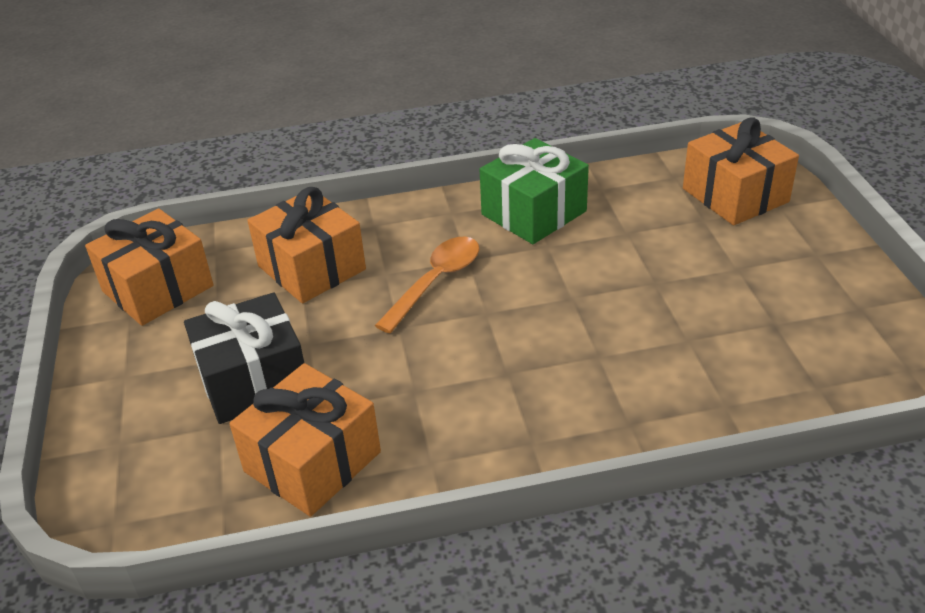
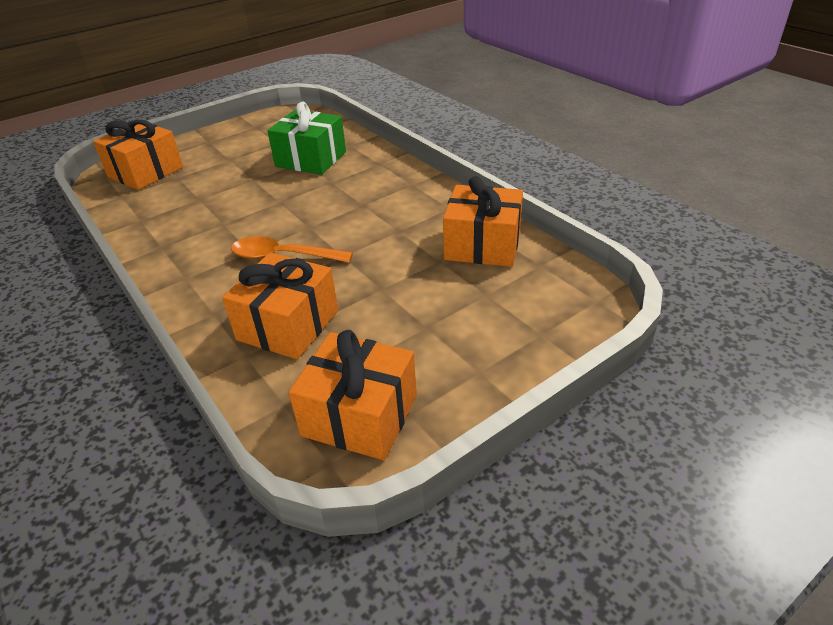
camera: 115 degrees left, 0 degrees up
(253, 380) = (435, 298): black gift -> none
(534, 213) = (179, 239): green gift -> green gift (311, 159)

